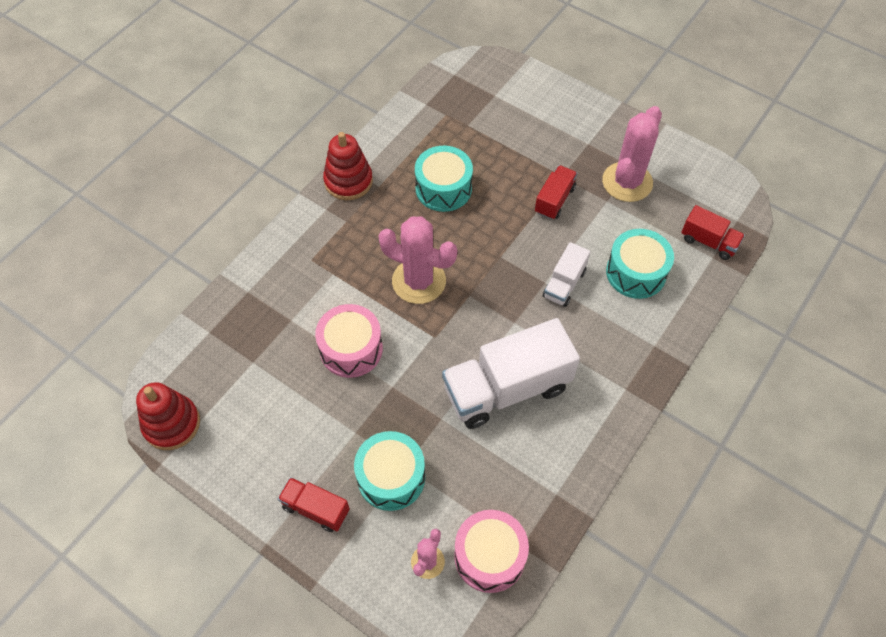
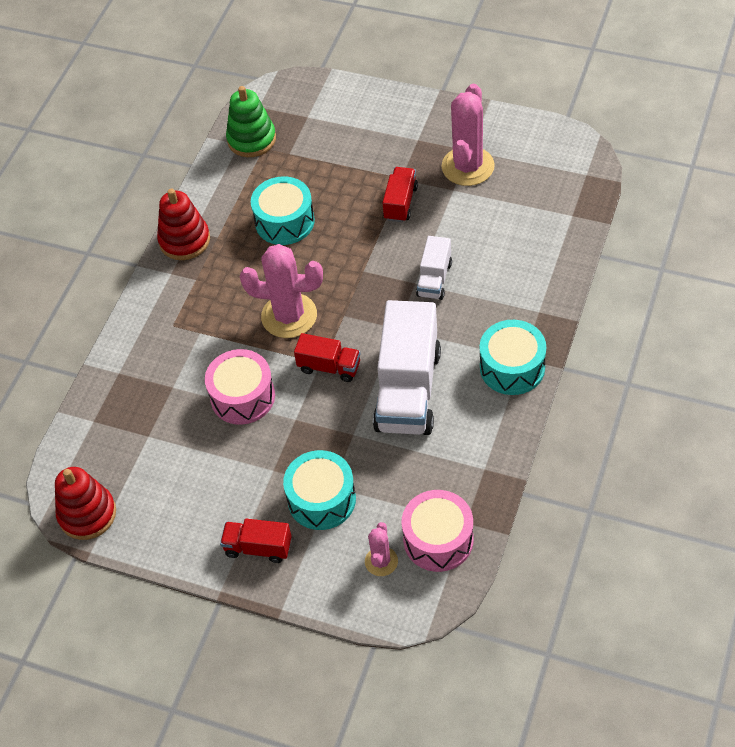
camera: 10 degrees left, 5 degrees down
(438, 103) = (251, 139): none -> green stacking toy
(507, 388) = (408, 390): white truck -> white truck turned 45 degrees counterclockwise
(636, 272) = (501, 250): turquoise drum -> turquoise drum (512, 367)
(708, 241) = (564, 202): red truck -> red truck (329, 367)

